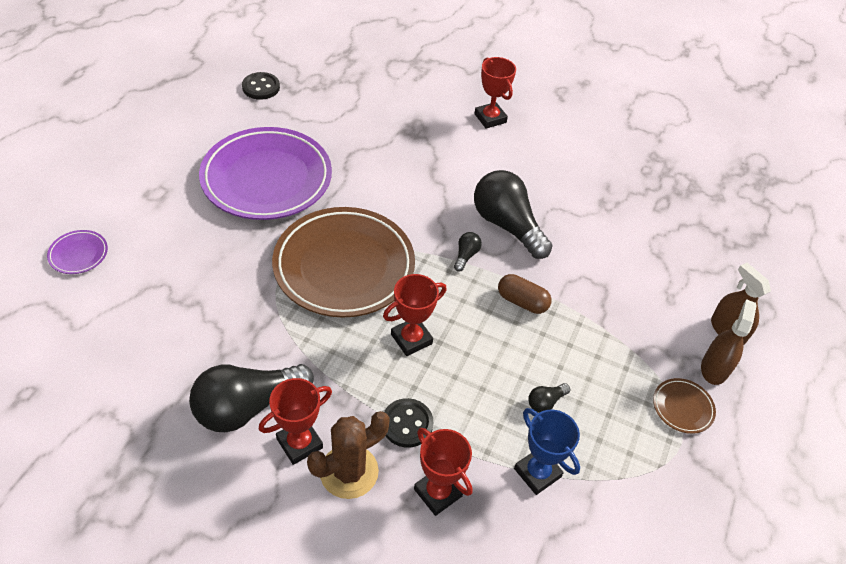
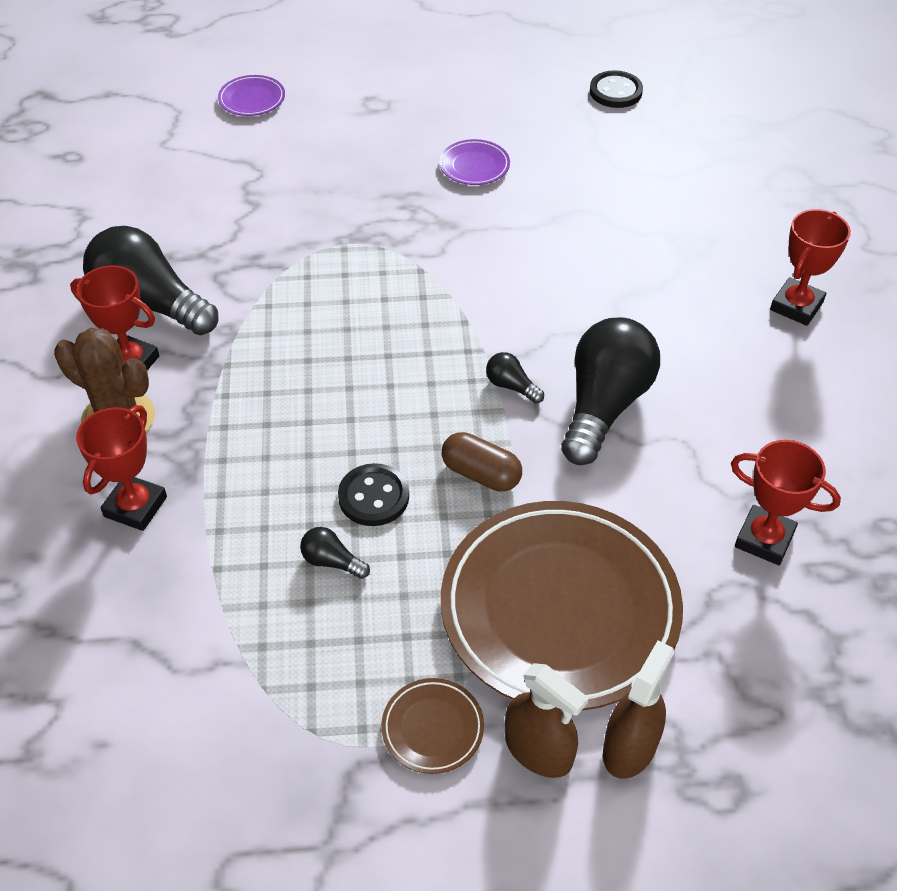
camera: 65 degrees right, 0 degrees up
(267, 178) = (474, 166): purple plate -> purple plate, size x0.40
(344, 266) = (398, 287): brown plate -> brown plate (559, 609)
(407, 424) = (211, 440): black button -> black button (373, 497)
(411, 339) = (335, 392): red trophy -> red trophy (764, 539)
(466, 255) = (511, 386): black light bulb -> black light bulb turned 135 degrees counterclockwise
(522, 301) = (481, 474): brown capsule -> brown capsule turned 60 degrees counterclockwise
(537, 473) = (218, 593): blue trophy -> none
(714, 368) = (538, 750): brown spray bottle -> brown spray bottle turned 45 degrees clockwise

